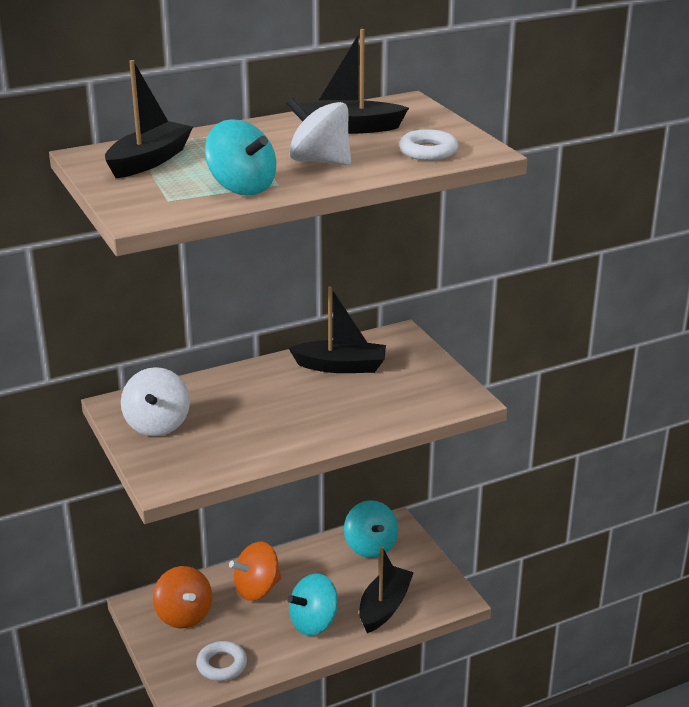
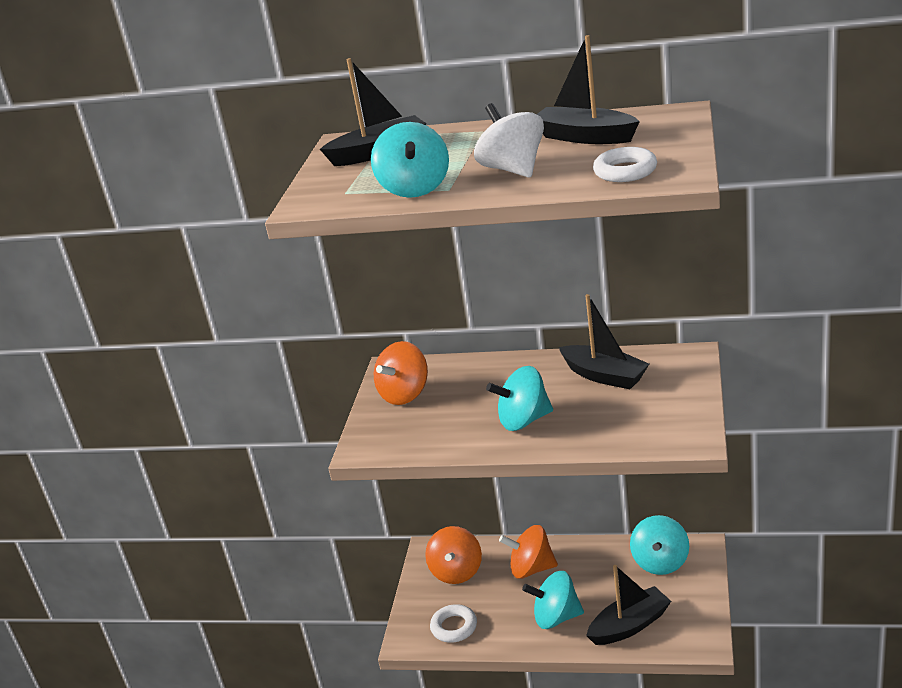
camera: 40 degrees right, 0 degrees up
(157, 424) = (405, 394): white spinning top -> orange spinning top
(303, 419) = (524, 420): none -> turquoise spinning top

